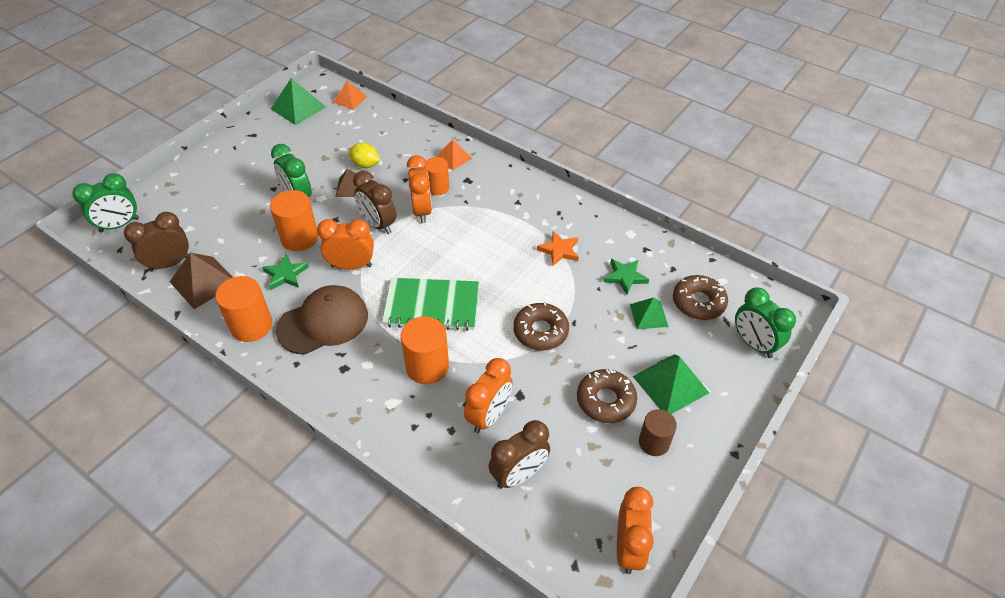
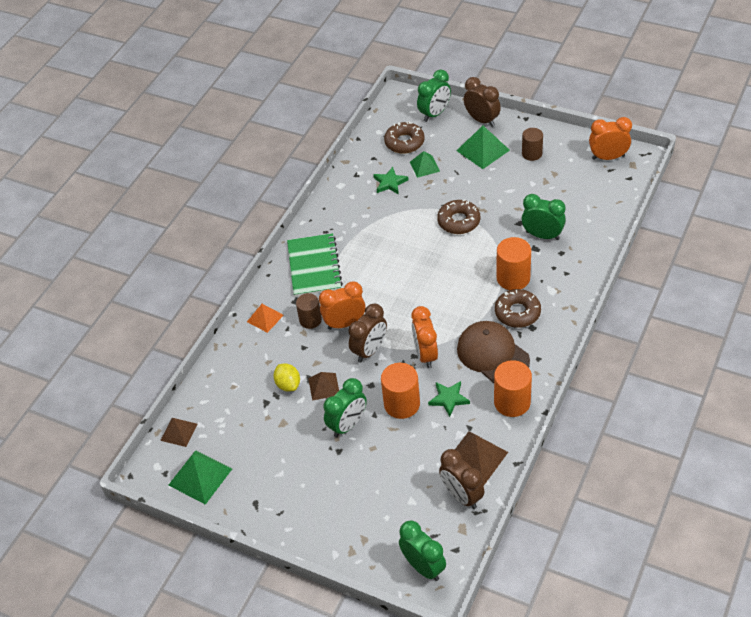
camera: 95 degrees left, 0 degrees up
(350, 99) = (179, 432): orange pyramid -> brown pyramid
(365, 165) = (288, 384): yellow lemon -> yellow lemon turned 45 degrees counterclockwise
(432, 306) = (453, 290): green notebook -> green notebook (314, 267)
(437, 187) = (310, 320): orange cylinder -> brown cylinder
(489, 416) = (542, 235): orange clock -> green clock
(518, 474) = (581, 212): brown clock -> brown clock (482, 120)
(559, 250) = (371, 224): orange star -> none
(605, 400) = (507, 179): brown donut -> brown donut (517, 312)

